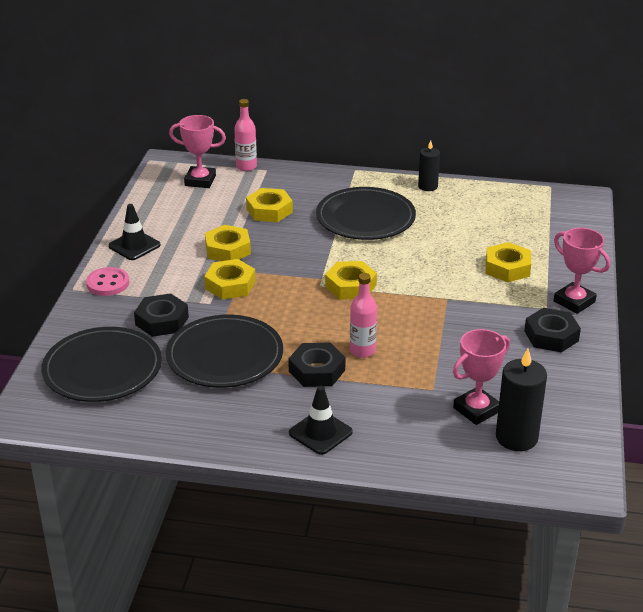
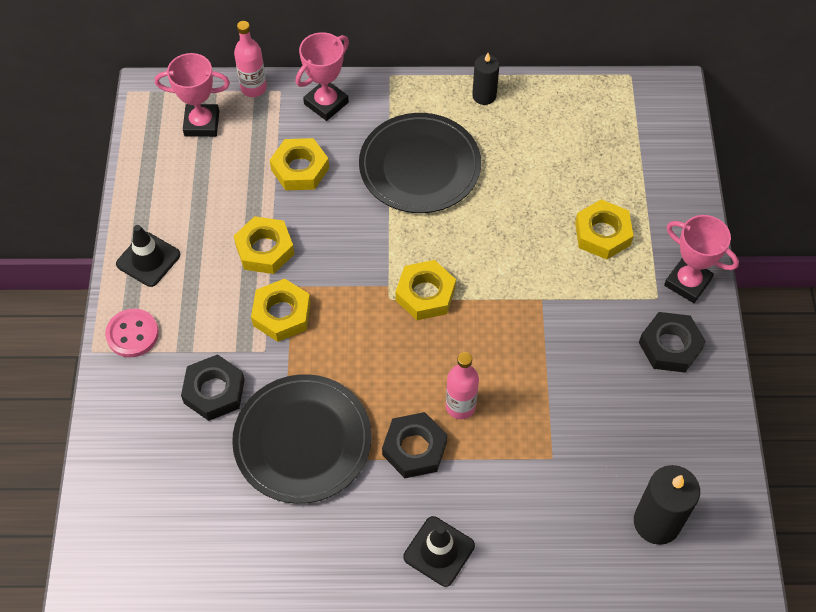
camera: 10 degrees left, 25 degrees up
(102, 369) = (163, 487): black plate -> none
(476, 410) = (606, 484): pink trophy -> pink trophy (326, 103)

